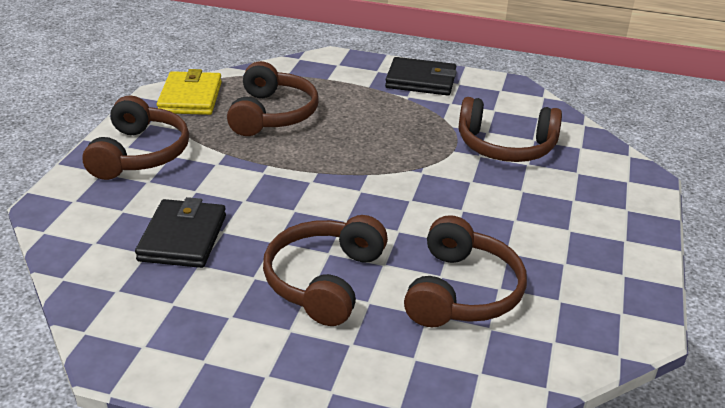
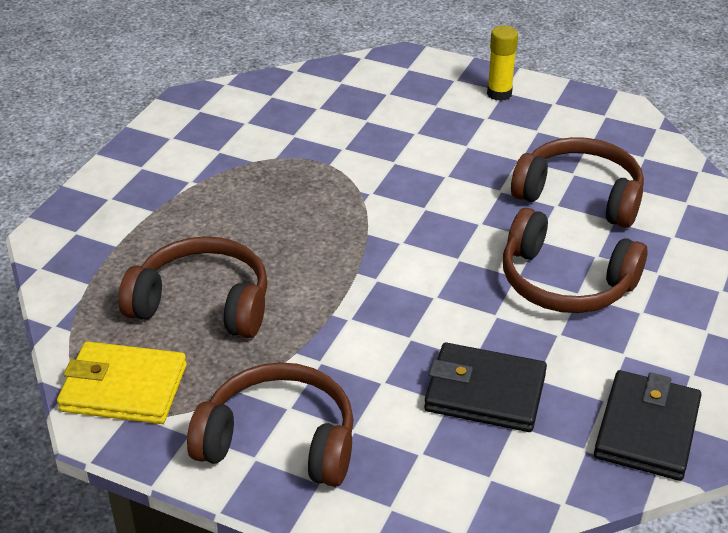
camera: 80 degrees left, 5 degrees up
(421, 81) = (153, 165): black wallet -> black wallet (647, 430)
(505, 146) = (329, 128): brown headphones -> none
(618, 237) = (499, 94): none -> yellow glue stick

